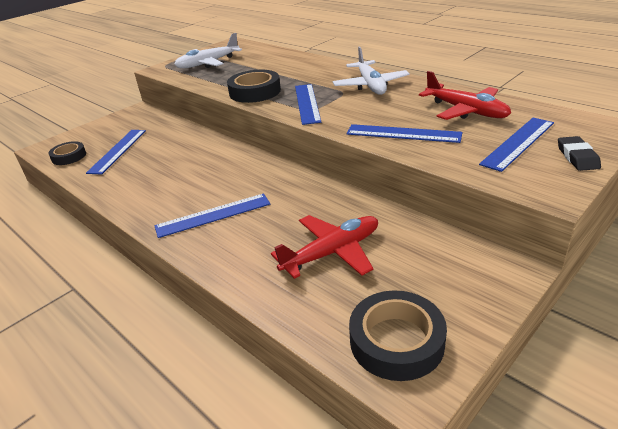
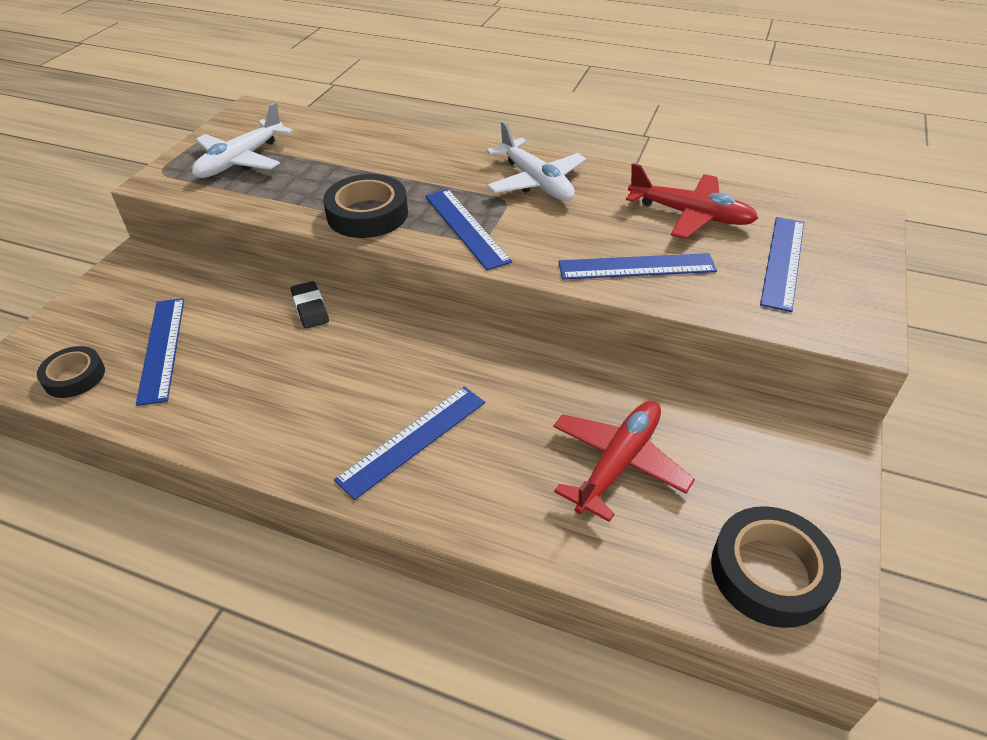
camera: 25 degrees left, 10 degrees up
(577, 157) = (858, 274): black eraser -> black eraser (310, 308)

